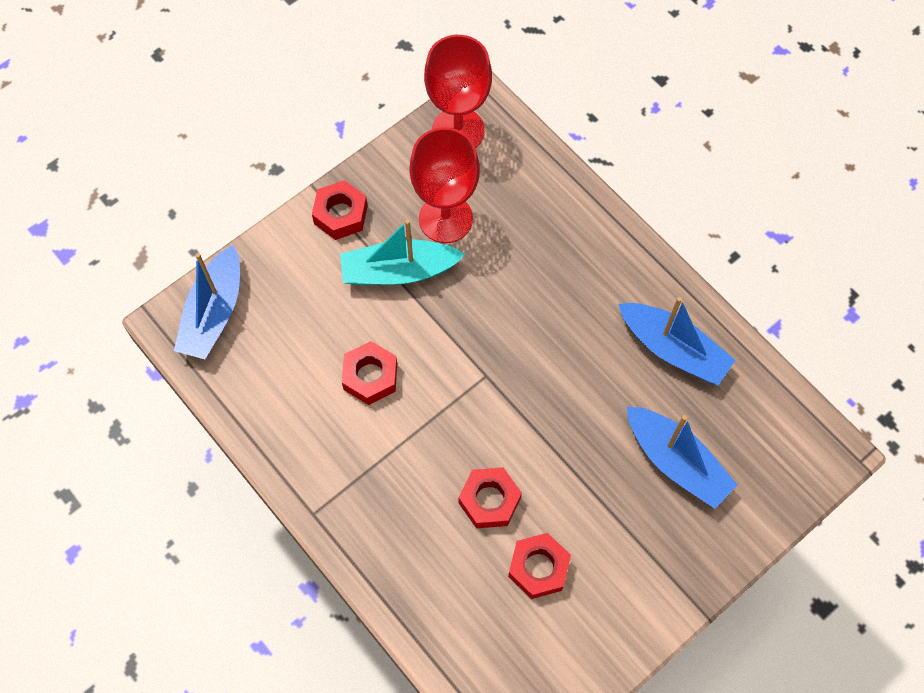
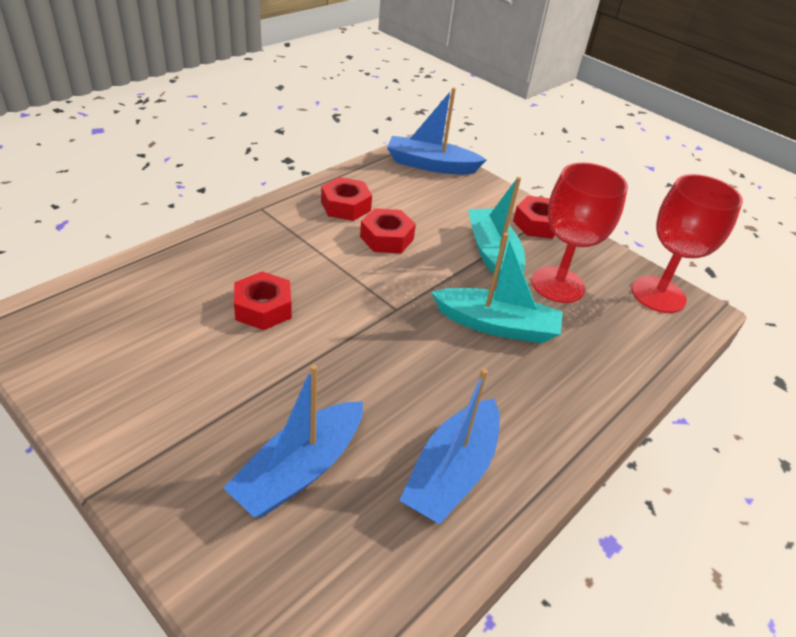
camera: 80 degrees right, 25 degrees down
(507, 287) = (497, 325): none -> turquoise boat
(538, 568) = (186, 341): red nut -> red nut (345, 206)

